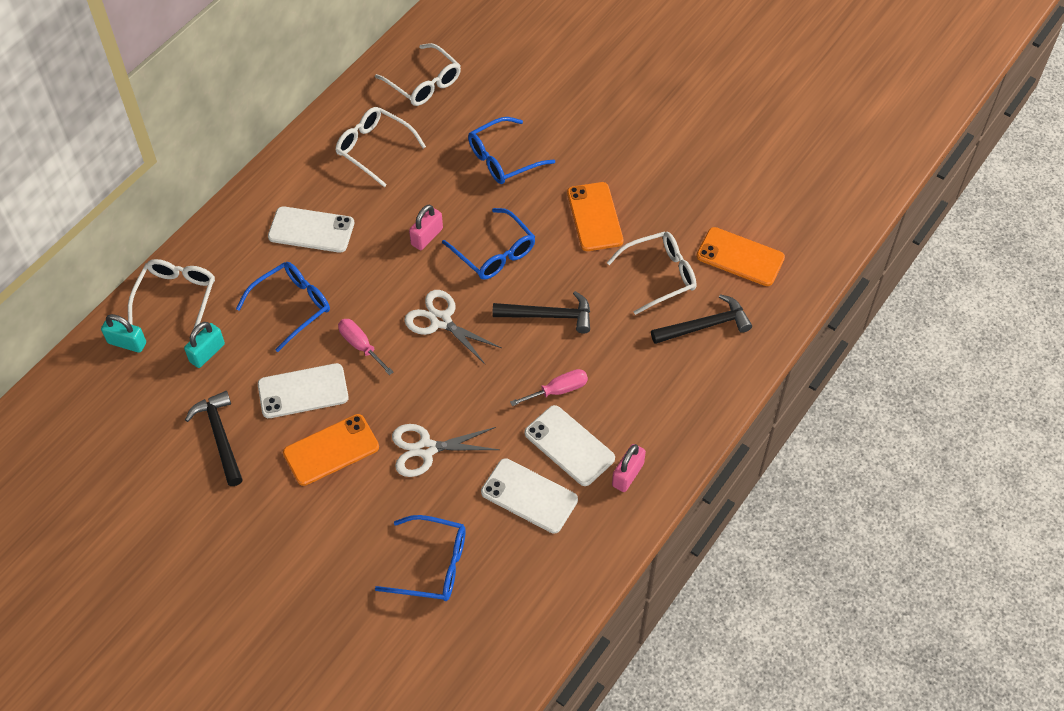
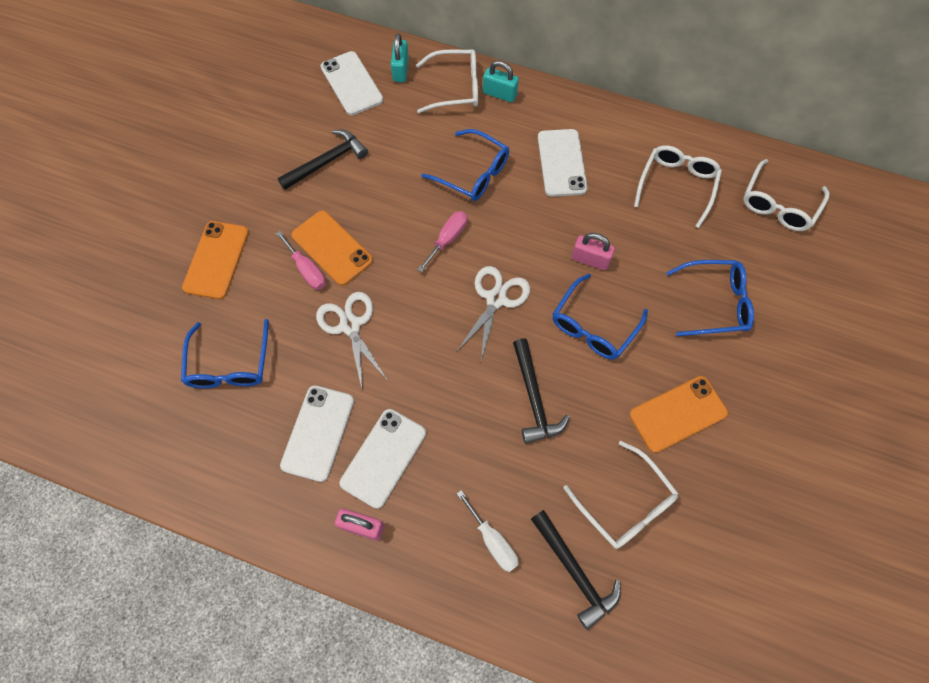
camera: 75 degrees right, 10 degrees up
(207, 353) = (406, 127): turquoise padlock -> turquoise padlock (499, 94)
(303, 391) = (387, 208): white phone -> white phone (351, 83)
(503, 159) = (715, 303): blue glasses -> blue glasses turned 135 degrees clockwise
(558, 390) = (446, 430): pink screwdriver -> pink screwdriver (307, 270)
(665, 377) = (492, 540): none -> white screwdriver
(740, 257) = (685, 594): orange phone -> orange phone (216, 260)

